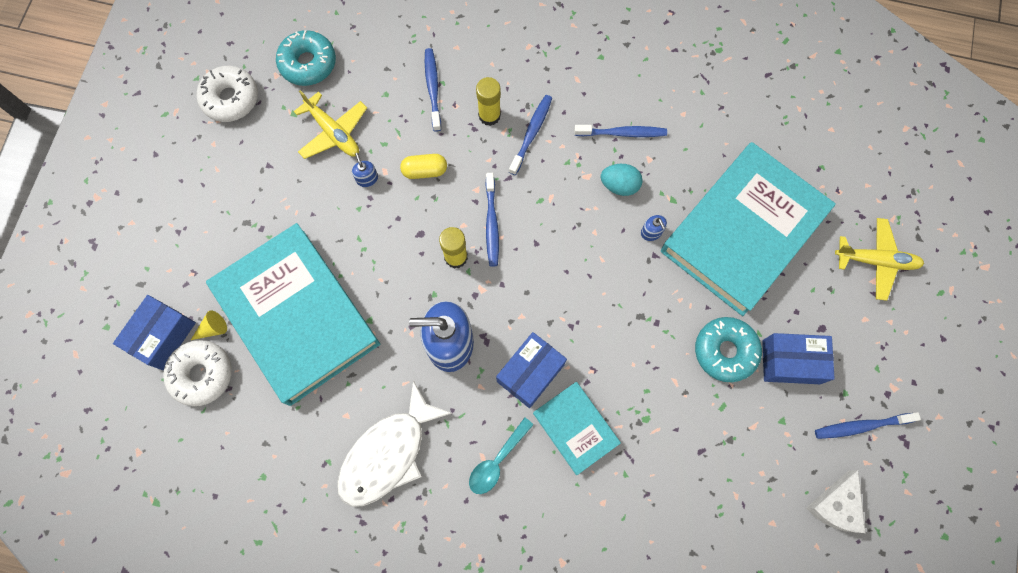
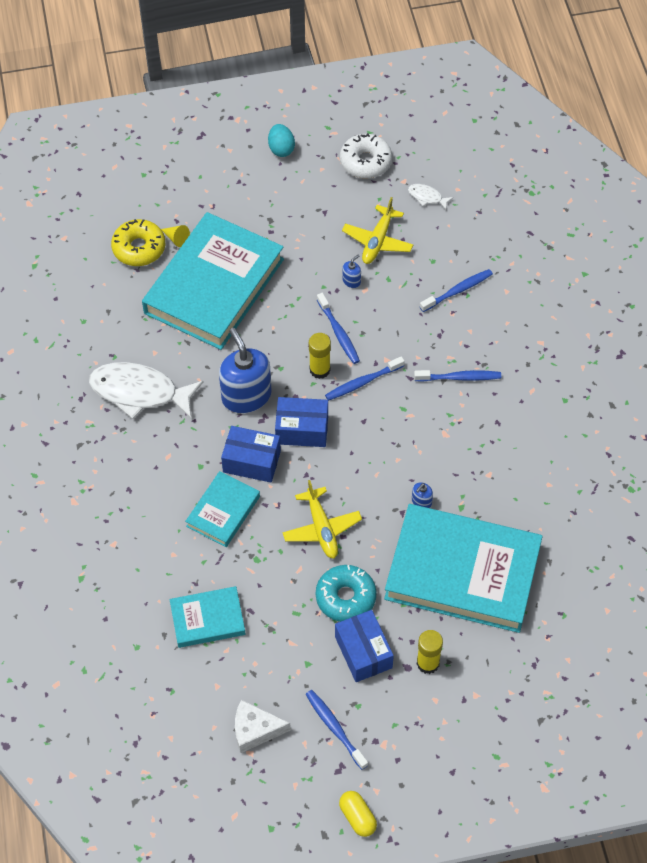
camera: 65 degrees right, 15 degrees down
(163, 336) = (154, 211): blue box -> blue box (302, 429)
(202, 374) = (139, 248): white donut -> yellow donut
(308, 63) = (427, 197): turquoise donut -> white fish
(424, 171) = (381, 317): yellow capsule -> yellow capsule (357, 817)
(489, 115) = (458, 341): yellow glue stick -> yellow glue stick (428, 663)
(497, 461) = (169, 467): turquoise spoon -> none
(619, 185) = (451, 461): turquoise egg -> turquoise egg (281, 149)
(622, 133) = (501, 444): blue toothbrush -> blue toothbrush (339, 333)
(693, 499) = (207, 619): none -> turquoise book
(876, 261) = (496, 690): yellow plane -> yellow plane (321, 528)

